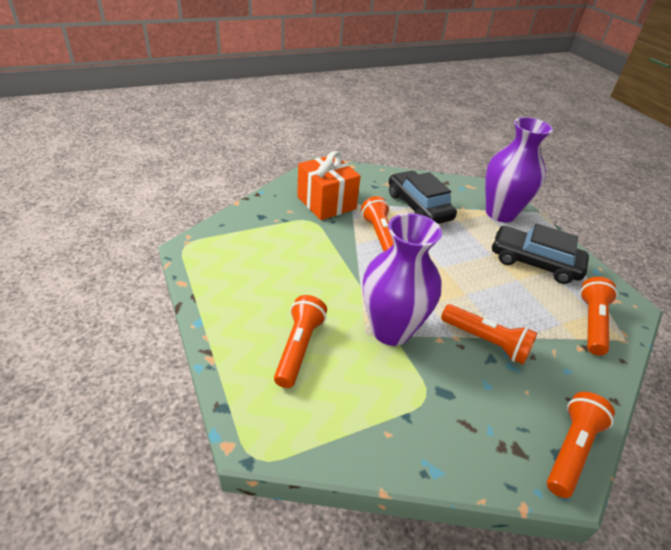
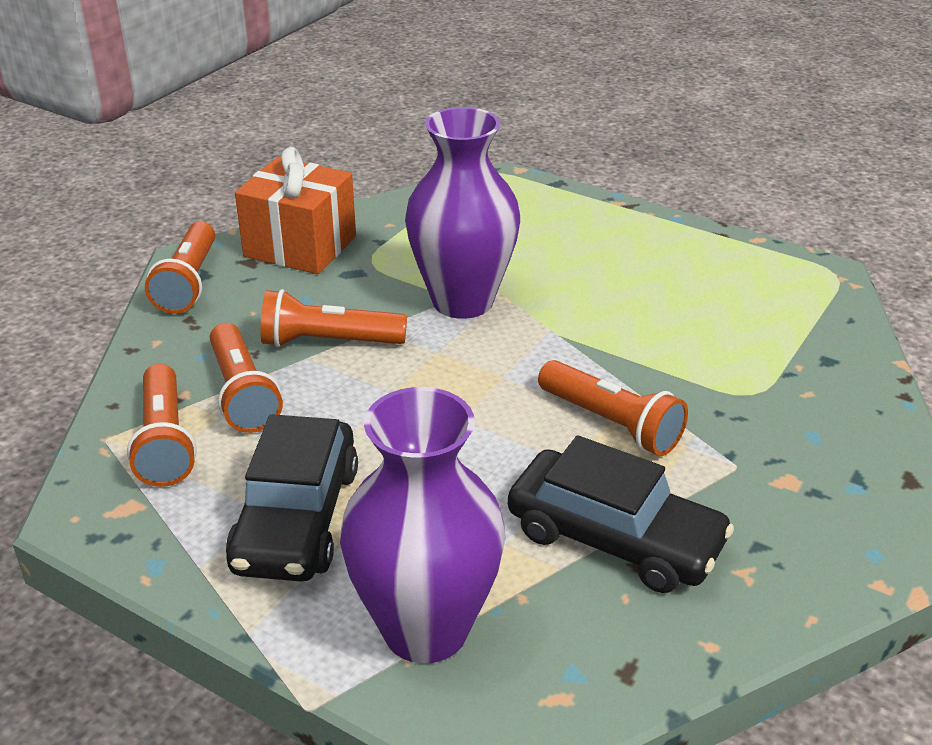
camera: 150 degrees right, 5 degrees down
(299, 347) = (546, 243): orange flashlight -> orange flashlight (242, 394)
(326, 203) = (780, 443): orange gift -> orange gift (300, 246)
(534, 262) = (296, 518): black car -> black car turned 105 degrees clockwise

